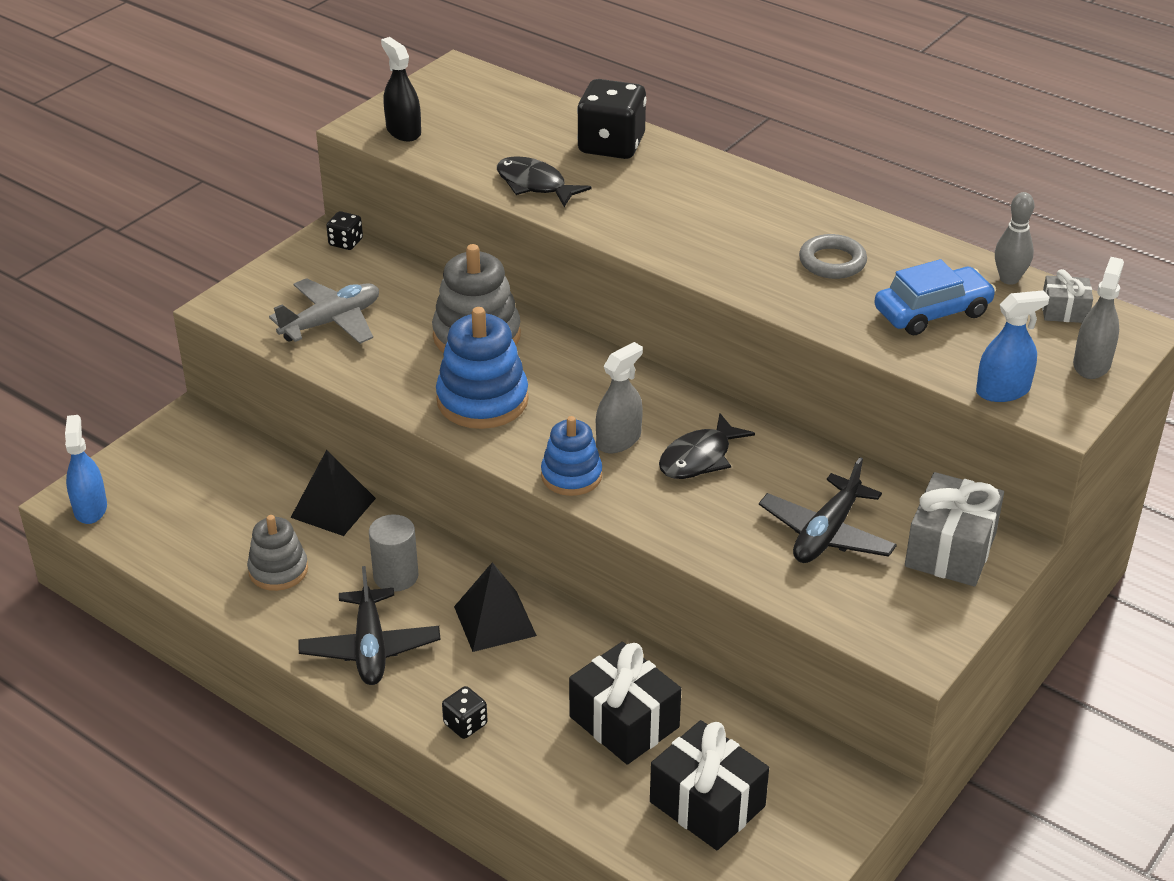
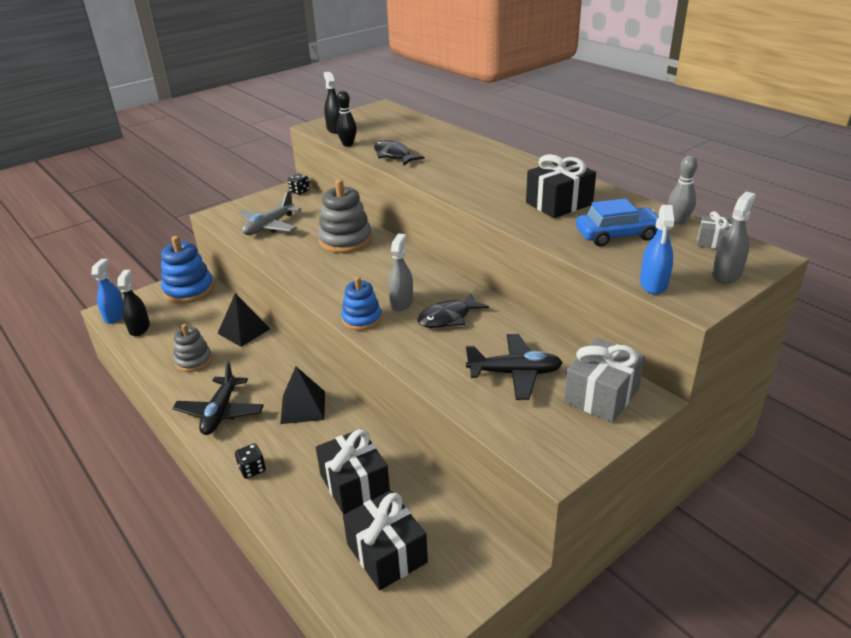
camera: 15 degrees right, 5 degrees down
(149, 525) = (139, 328): none -> black spray bottle
(331, 322) = (269, 226): grey plane -> grey plane turned 150 degrees clockwise
(396, 576) = (258, 373): grey cylinder -> none
(444, 165) = (348, 144): none -> black bowling pin
(482, 400) = (330, 273): blue stacking toy -> blue stacking toy (189, 290)
(611, 145) = (448, 141): black dice -> none
(618, 440) = (401, 302): grey spray bottle -> grey spray bottle turned 45 degrees counterclockwise
(826, 534) = (515, 373): black plane -> black plane turned 135 degrees counterclockwise
(832, 262) = (559, 204): grey ring -> black gift
(1002, 391) = (653, 284): blue spray bottle -> blue spray bottle turned 105 degrees clockwise

